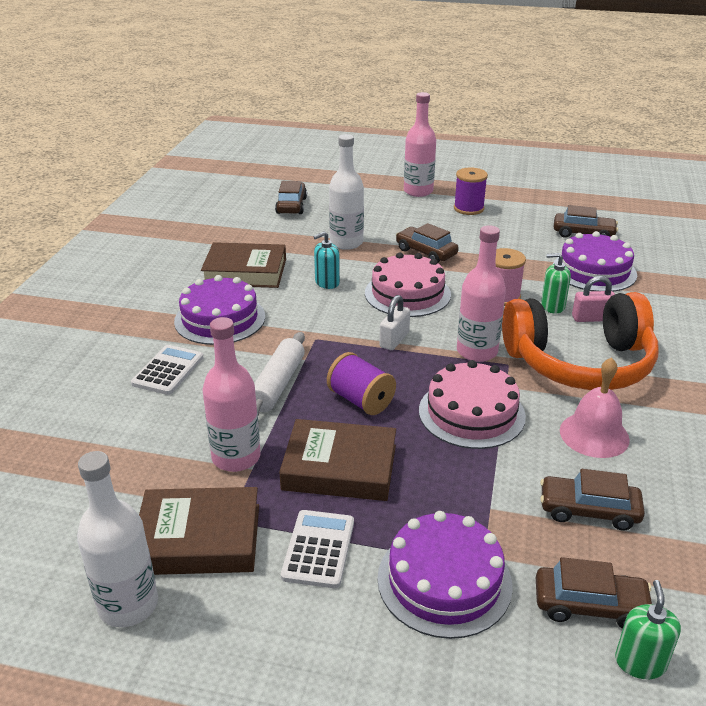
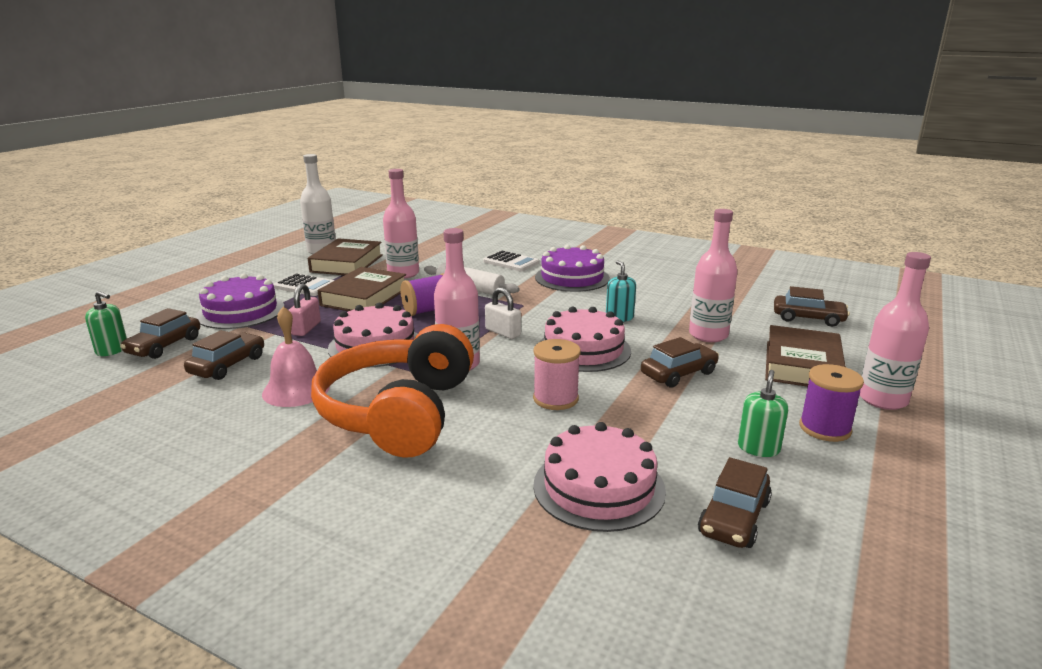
camera: 105 degrees right, 10 degrees down
(245, 272) = (649, 289): brown book -> brown book (802, 365)
(346, 243) = (708, 335): white bottle -> pink bottle
(552, 306) = (518, 426): green soap dispenser -> green soap dispenser (758, 448)
(591, 318) = (477, 446): pink padlock -> pink padlock (306, 328)
(594, 271) = (599, 487): purple cake -> pink cake

